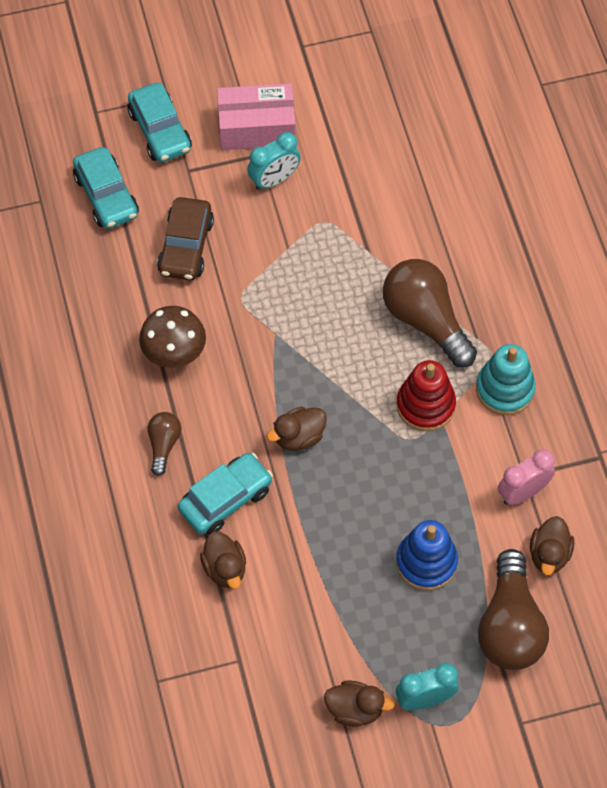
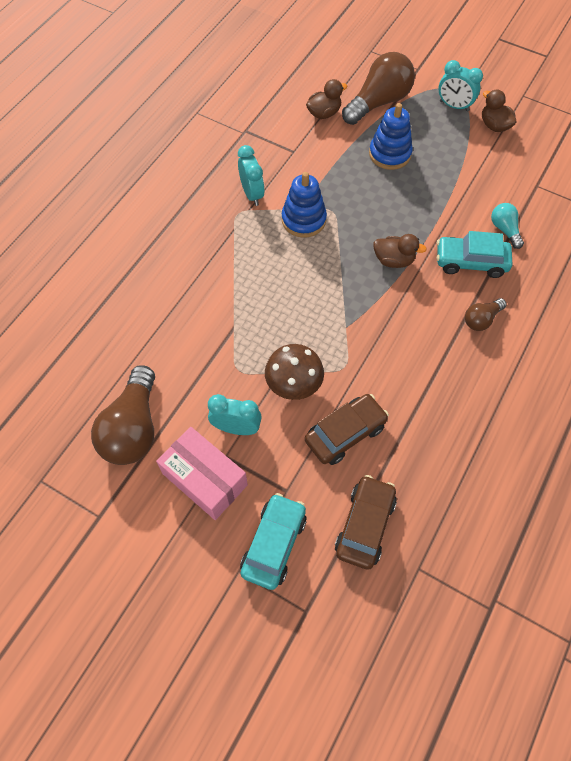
camera: 135 degrees left, 0 degrees up
(106, 196) = (365, 525): turquoise car -> brown car
(174, 353) = (422, 368): brown mushroom -> brown mushroom (294, 385)
(225, 568) = (504, 230): brown duck -> turquoise light bulb
(425, 405) = (303, 220): red stacking toy -> blue stacking toy
(426, 320) = (249, 261): brown light bulb -> brown light bulb (133, 428)
(505, 389) = (252, 194): turquoise stacking toy -> turquoise clock
(523, 492) = (304, 145): pink clock -> none

